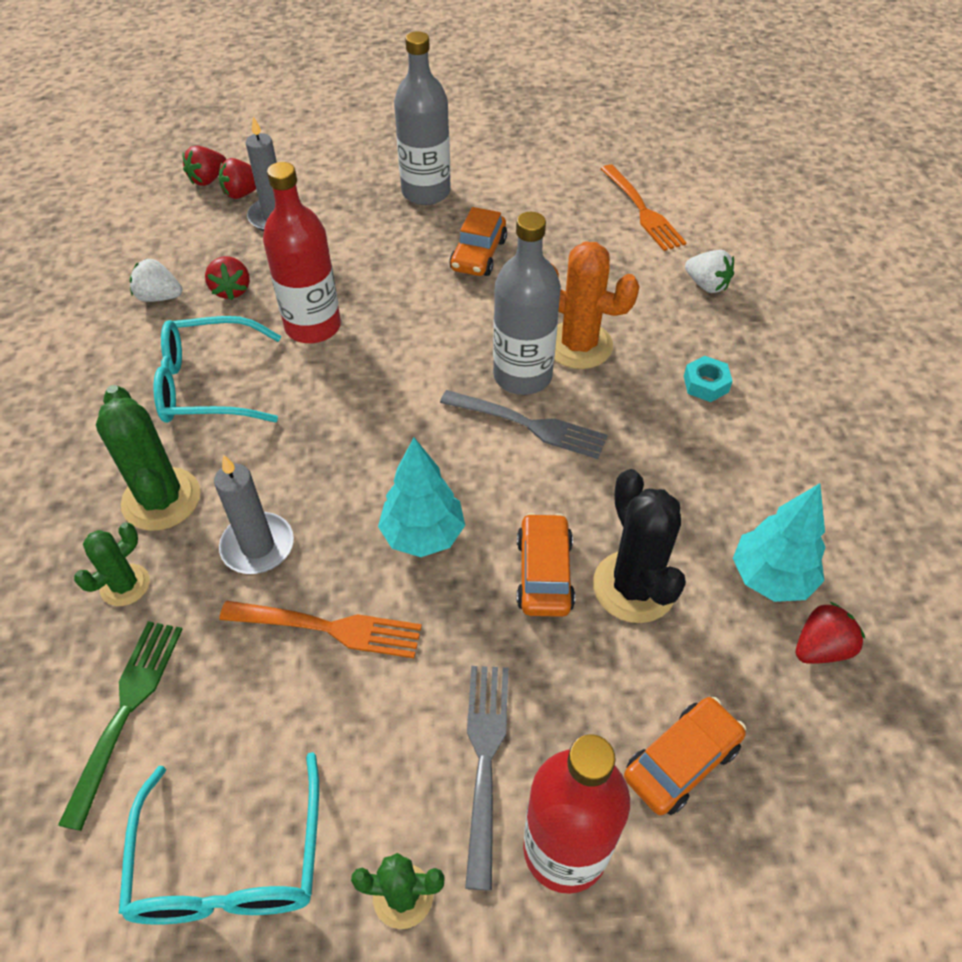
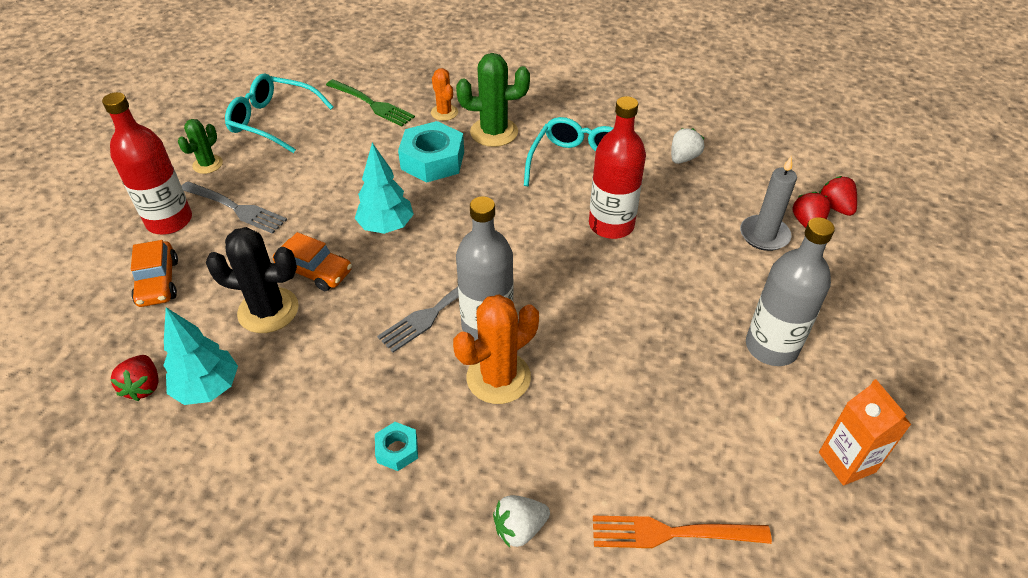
camera: 115 degrees right, 5 degrees down
(125, 585) = (444, 113): green cactus -> orange cactus
(231, 290) = (675, 193): red strawberry -> none
(258, 546) = (432, 160): grey candle -> turquoise nut
(329, 628) = (358, 174): orange fork -> none
(478, 255) = (655, 353): orange car -> none
(517, 144) = (846, 462): none -> orange carton

